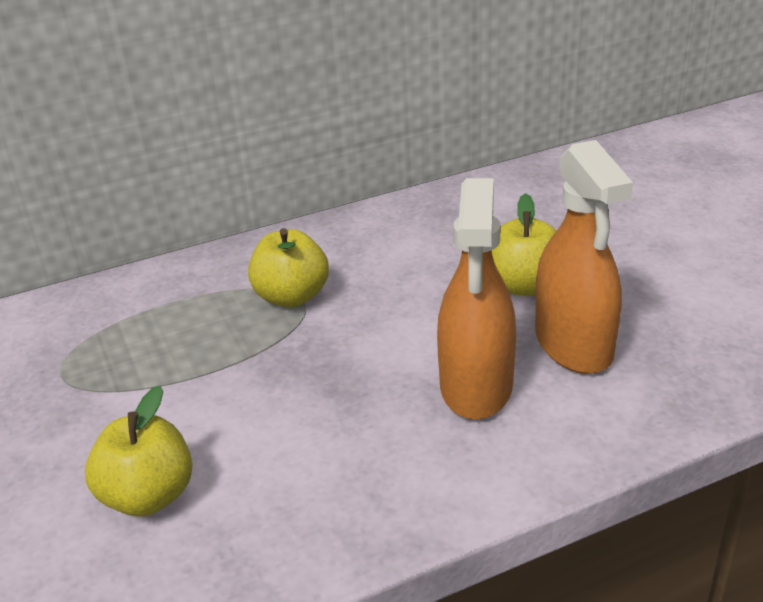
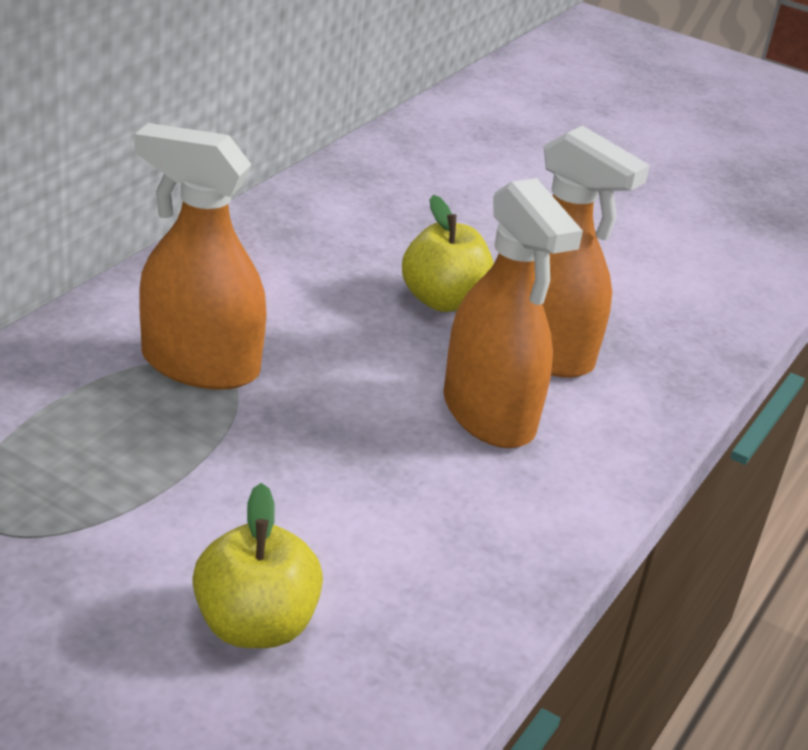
camera: 40 degrees left, 0 degrees up
(291, 297) = (200, 365): yellow apple -> orange spray bottle

